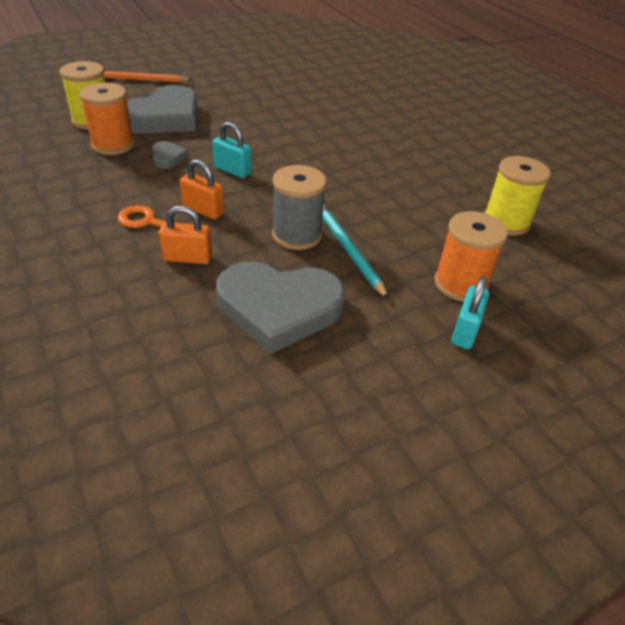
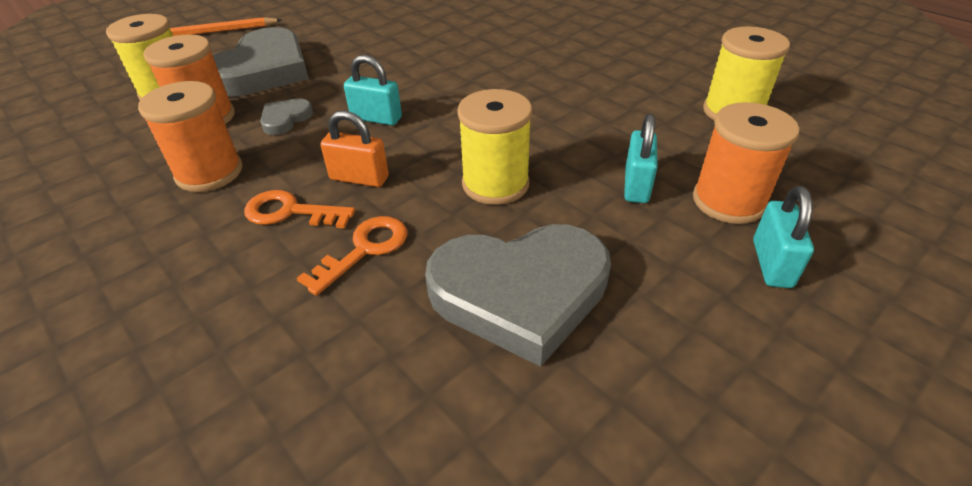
camera: 10 degrees left, 0 degrees up
(103, 184) = (209, 173): none -> orange spool
(168, 157) = (285, 119): grey heart -> grey heart turned 120 degrees counterclockwise
(187, 258) = (364, 250): orange padlock -> orange key
(296, 235) = (495, 184): grey spool -> yellow spool
(348, 250) = (570, 189): turquoise pencil -> none
(398, 258) = (636, 185): none -> turquoise padlock

